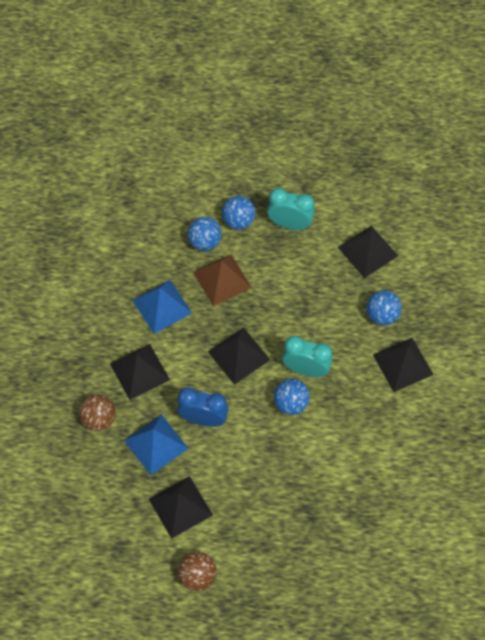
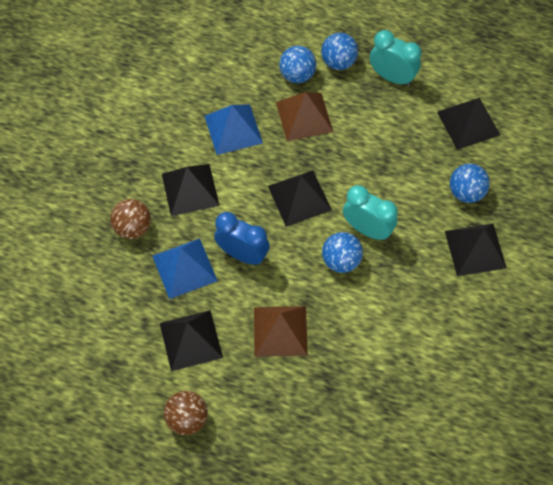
camera: 15 degrees right, 0 degrees up
(255, 478) = (280, 331): none -> brown pyramid

